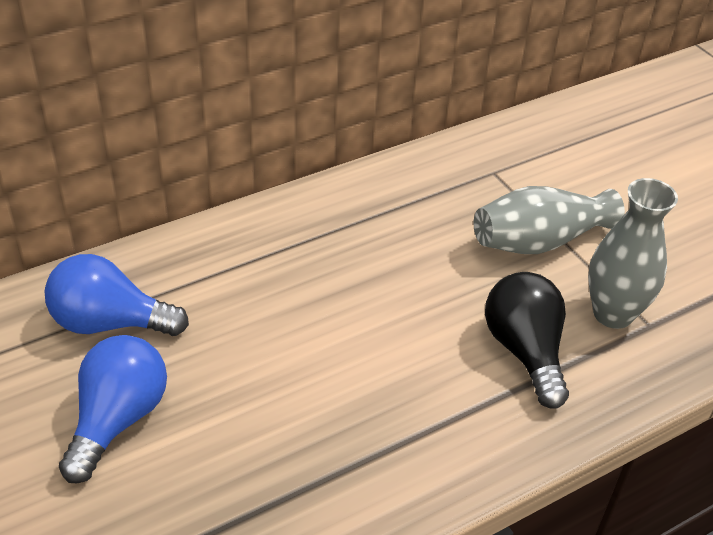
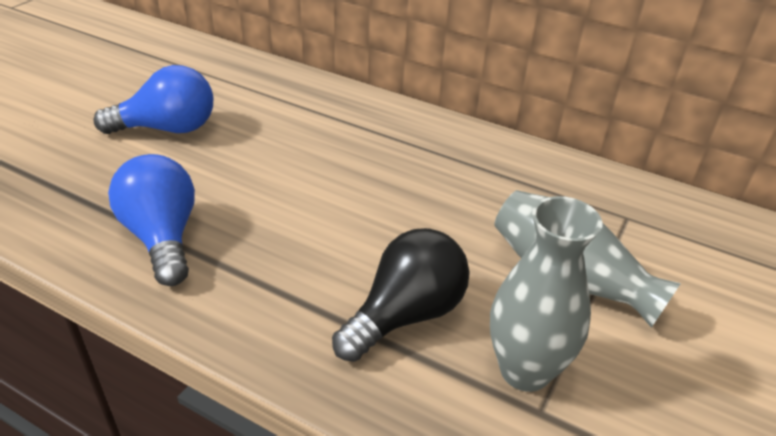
camera: 60 degrees right, 5 degrees down
(110, 322) = (252, 96): blue light bulb -> blue light bulb (162, 237)

